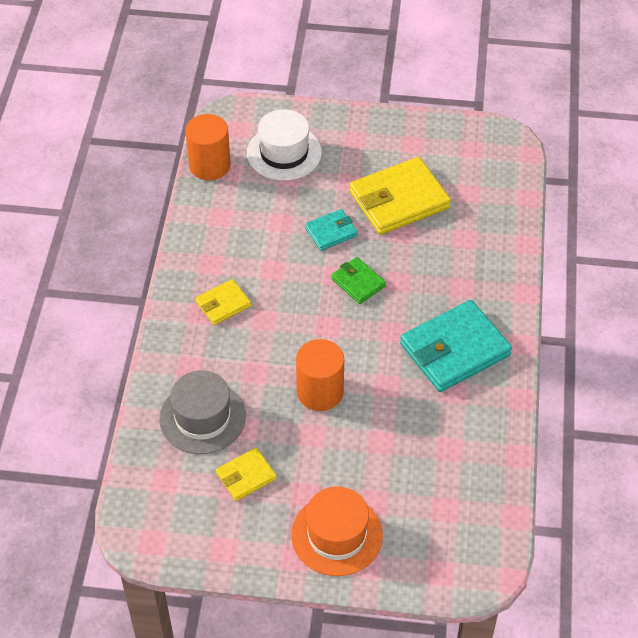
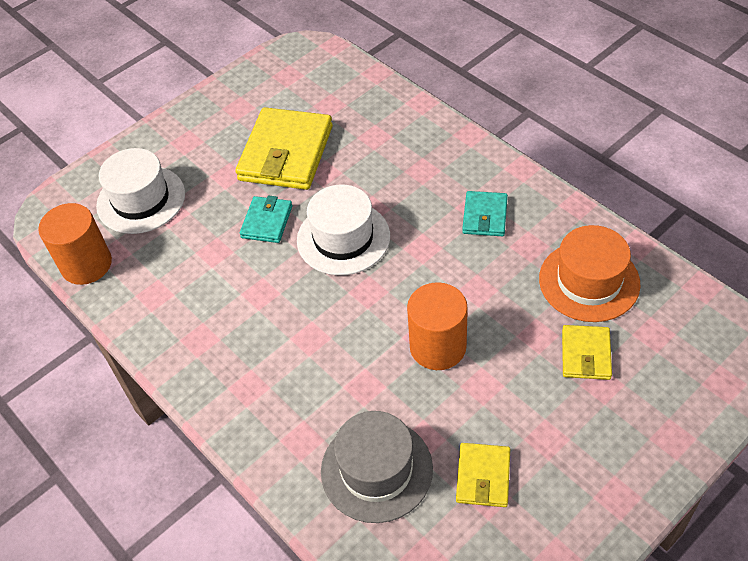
camera: 45 degrees left, 0 degrees up
(223, 304) = (258, 360): yellow wallet -> yellow wallet (586, 354)
(336, 535) = (618, 441): orange hat -> orange hat (589, 281)
(358, 282) = (343, 238): green wallet -> white hat
(455, 350) = (485, 216): turquoise wallet -> turquoise wallet, size x0.52

